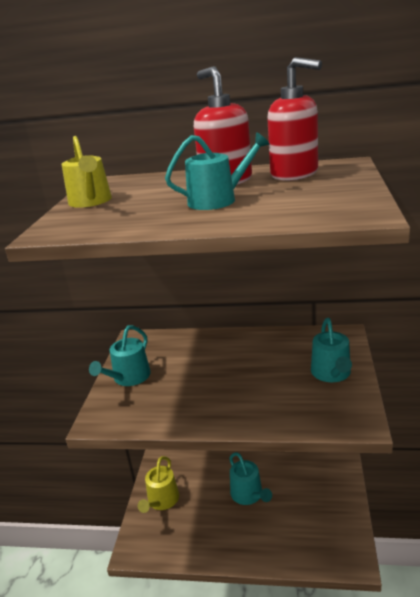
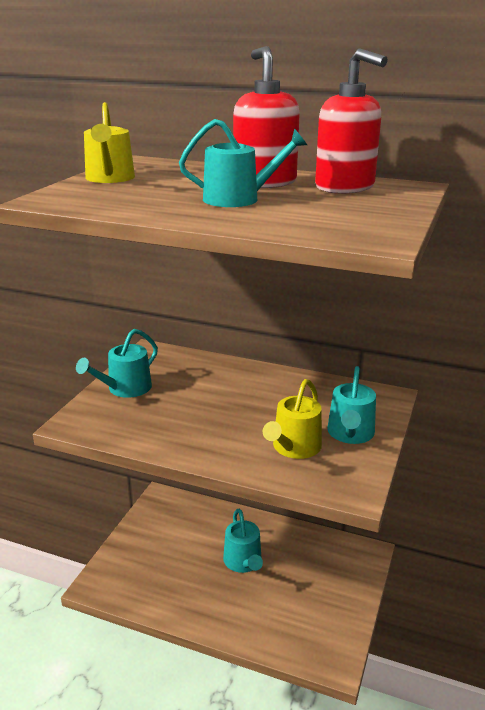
camera: 10 degrees right, 0 degrees up
(162, 500) = (145, 543): yellow watering can -> yellow watering can (294, 448)

